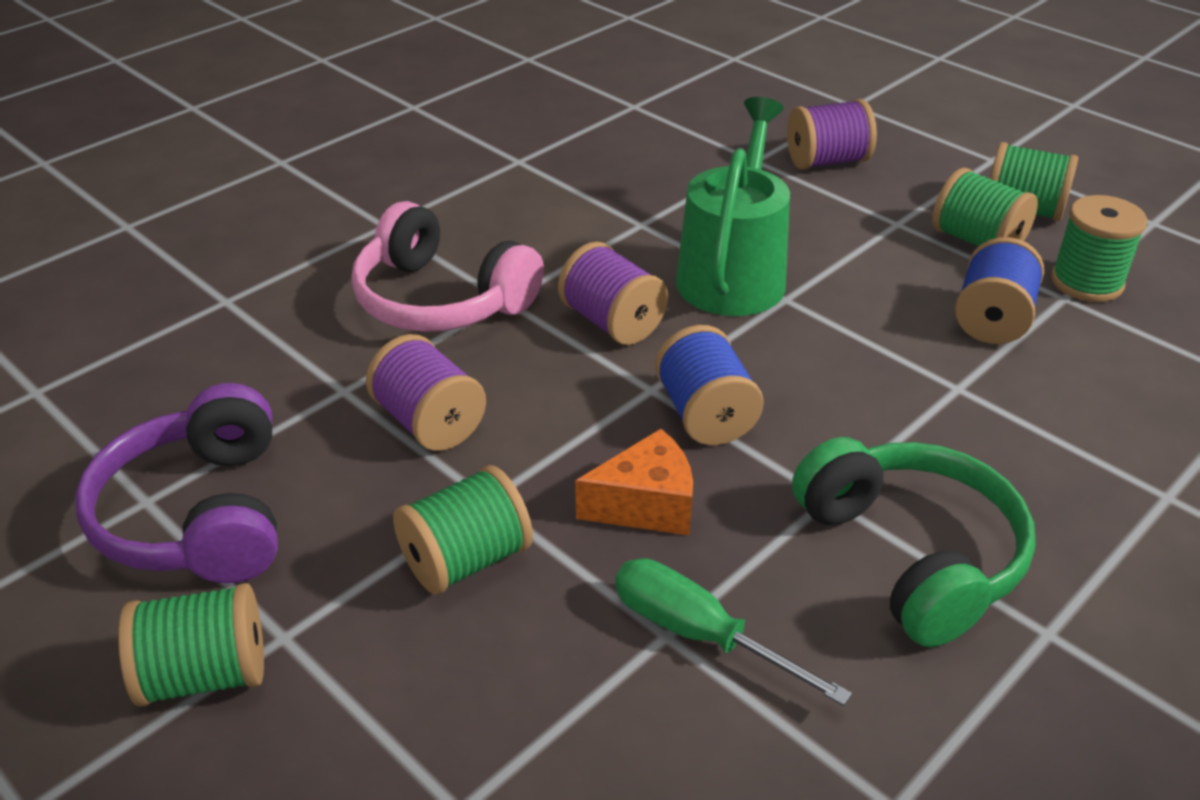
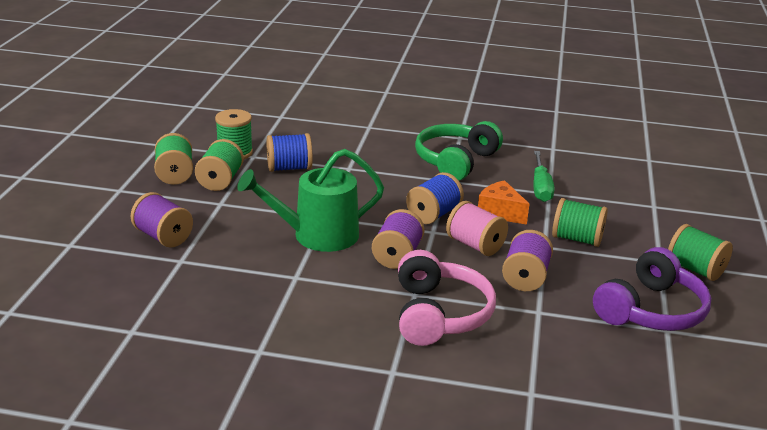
camera: 125 degrees left, 10 degrees down
(568, 415) = (475, 245): none -> pink spool

